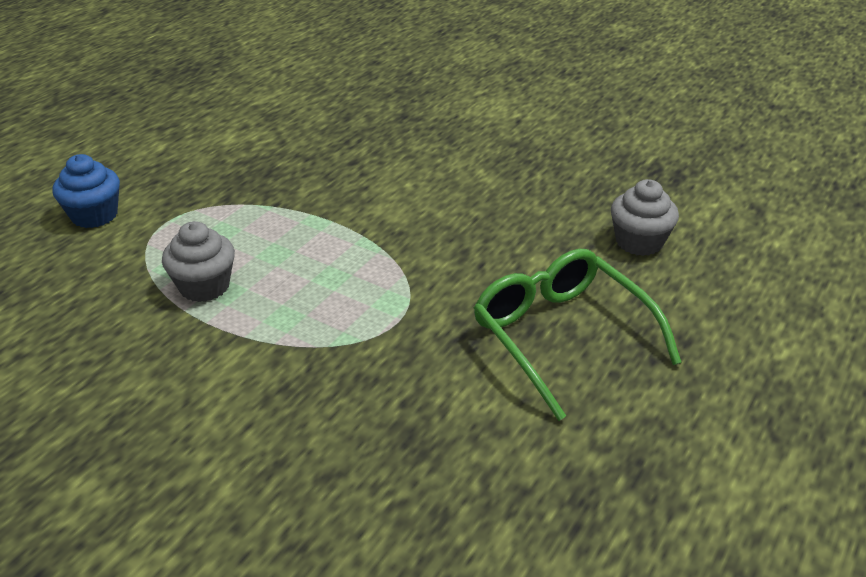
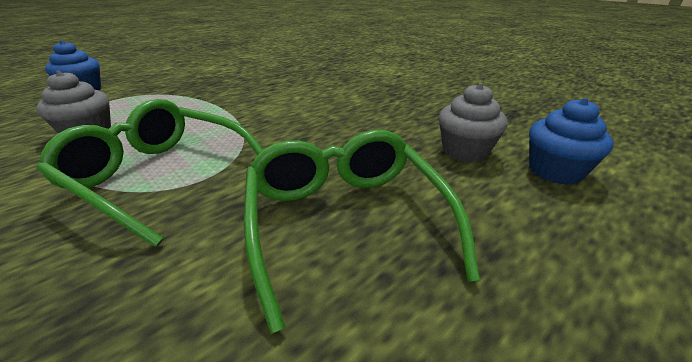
camera: 15 degrees right, 5 degrees down
(354, 324) = (161, 176): none -> green glasses
(726, 253) = (555, 171): none -> blue cupcake

